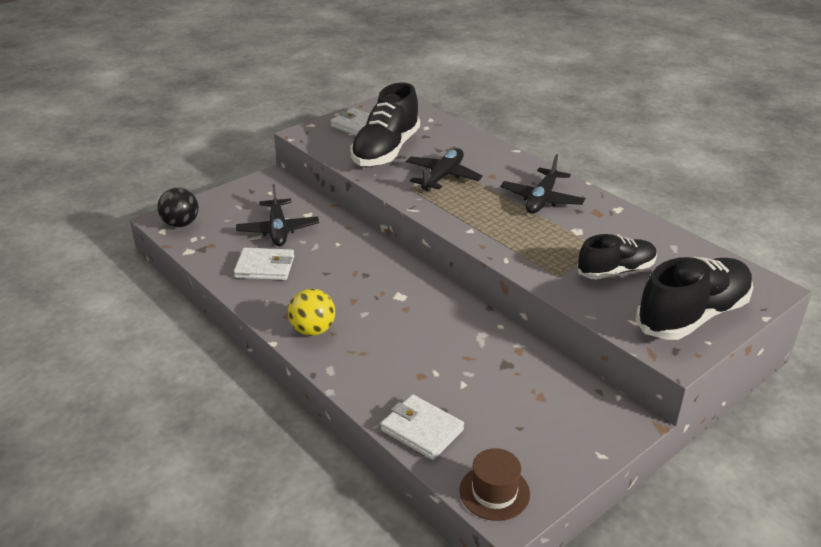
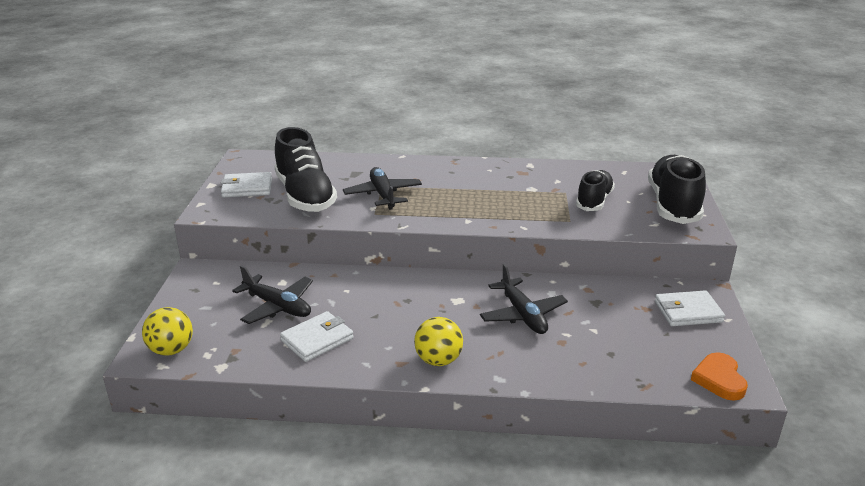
camera: 45 degrees left, 5 degrees down
(181, 224) = (171, 350): black ball -> yellow ball
(422, 430) = (621, 374): white wallet -> white wallet (688, 312)
(494, 492) = (719, 379): brown hat -> orange heart
(541, 199) = (476, 180): black plane -> black plane (522, 315)

